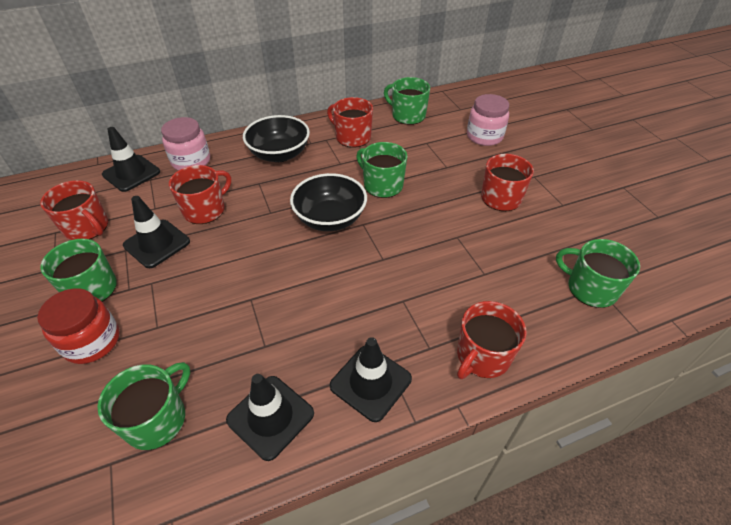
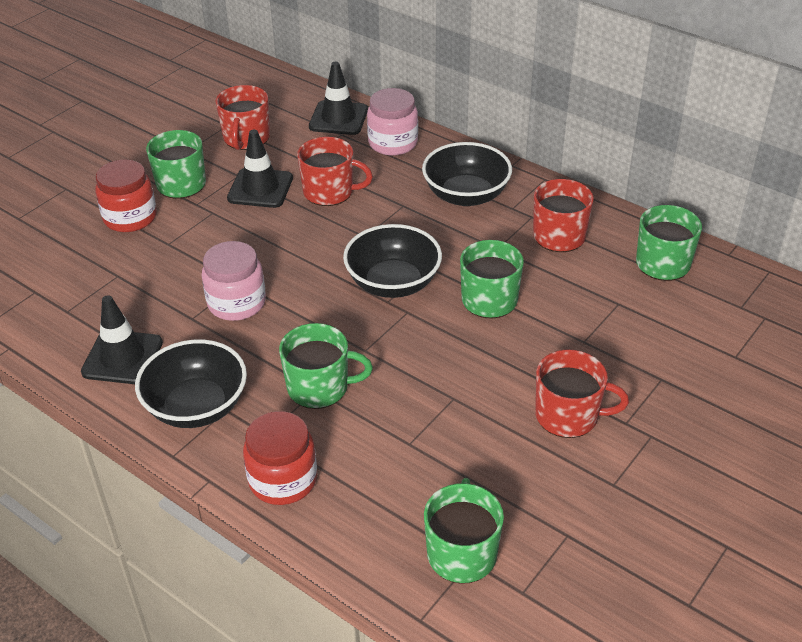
camera: 60 degrees right, 5 degrees down
(157, 419) = (83, 294): green mug -> green mug (319, 387)
(370, 382) = (196, 406): black traffic cone -> black bowl
(482, 356) = (283, 480): red mug -> red jar
(484, 136) = (696, 354): pink jar -> pink jar (236, 303)

